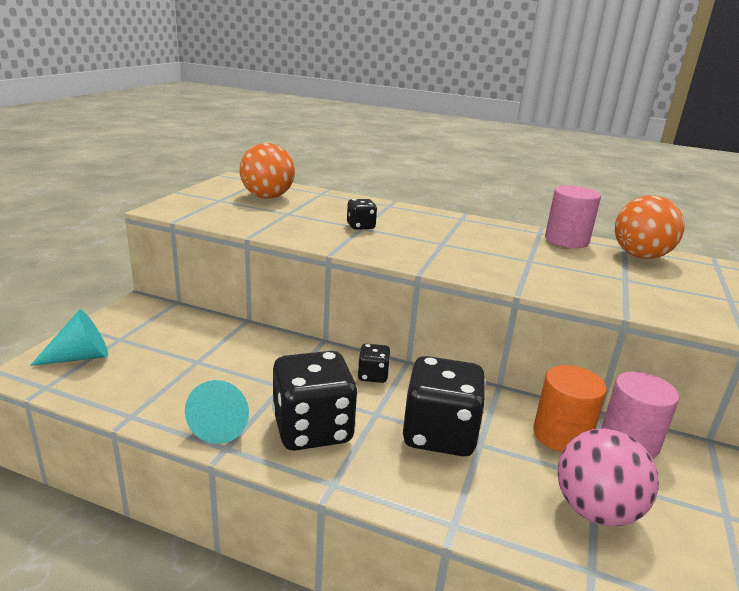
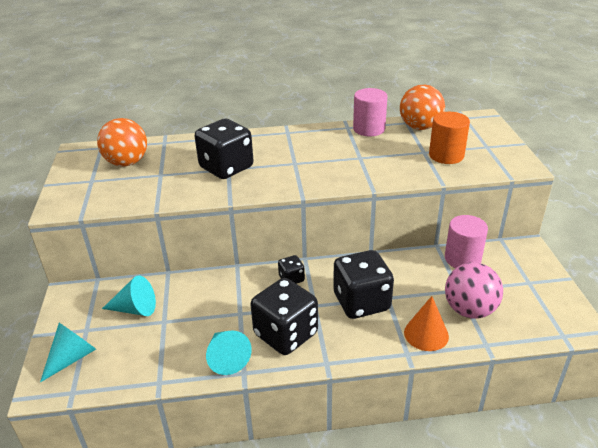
camera: 25 degrees left, 10 degrees up
(182, 339) = (135, 309): none -> turquoise cone
(360, 226) = (226, 168): black dice -> black dice, size x2.11
(502, 512) = (426, 334): none -> orange cone
(561, 435) = (426, 271): orange cylinder -> orange cylinder (446, 155)

